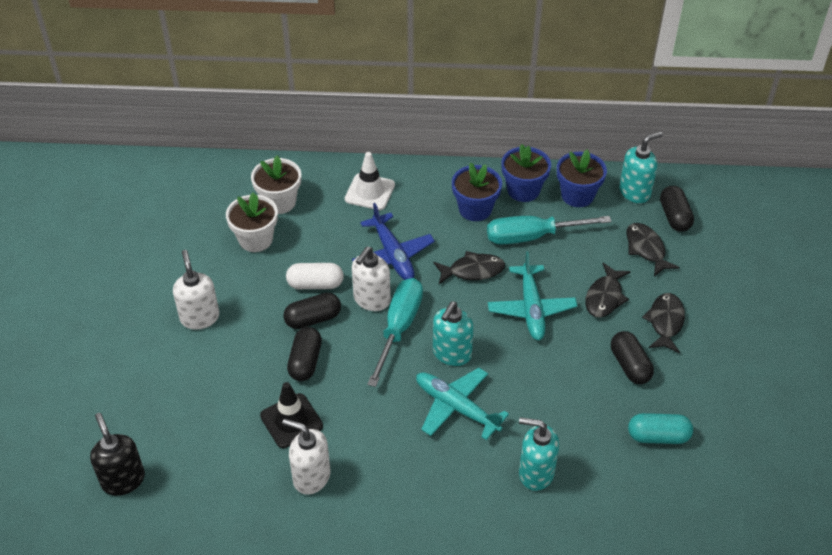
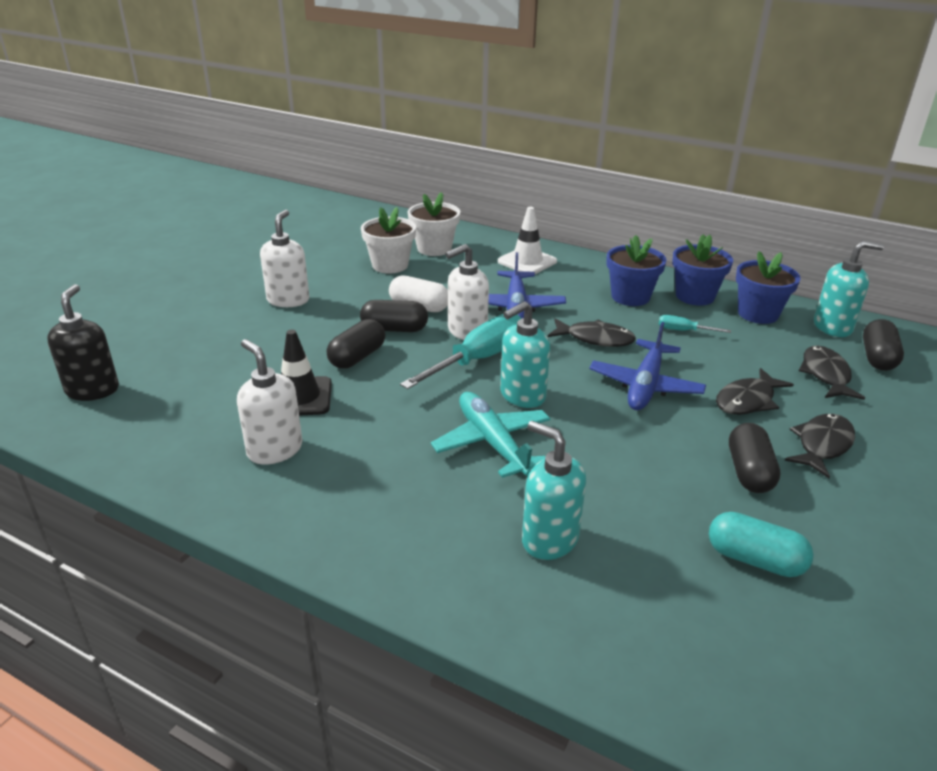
camera: 25 degrees right, 15 degrees down
(531, 308) = (645, 385): turquoise plane -> blue plane
(532, 236) = (684, 331): turquoise screwdriver -> turquoise screwdriver, size x0.46

